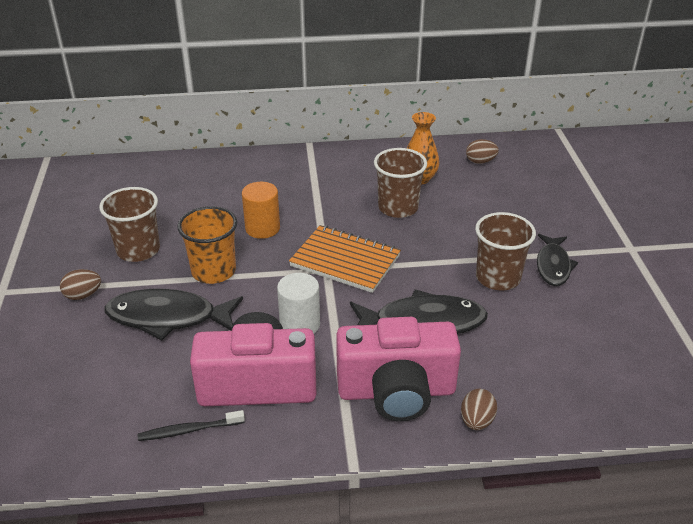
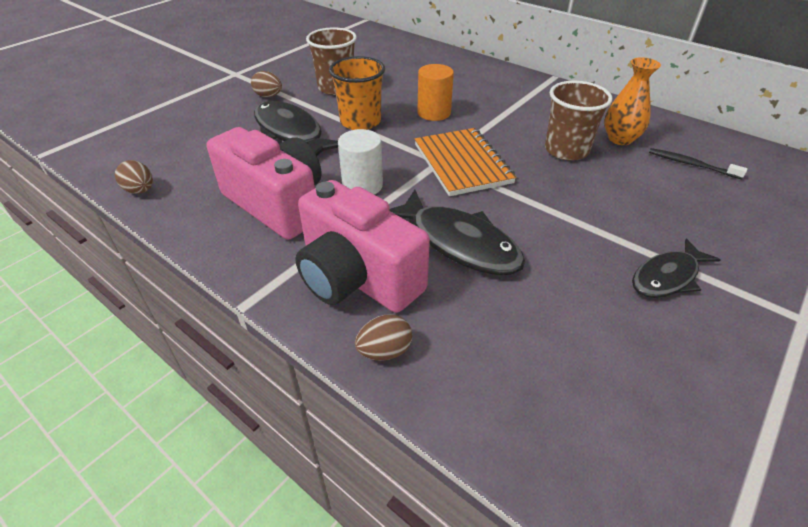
camera: 45 degrees right, 5 degrees up
(189, 430) = (195, 204): black toothbrush -> black toothbrush (691, 164)
(480, 161) = (707, 153): brown egg -> brown egg (140, 190)
(498, 278) = (586, 251): brown cup -> none

